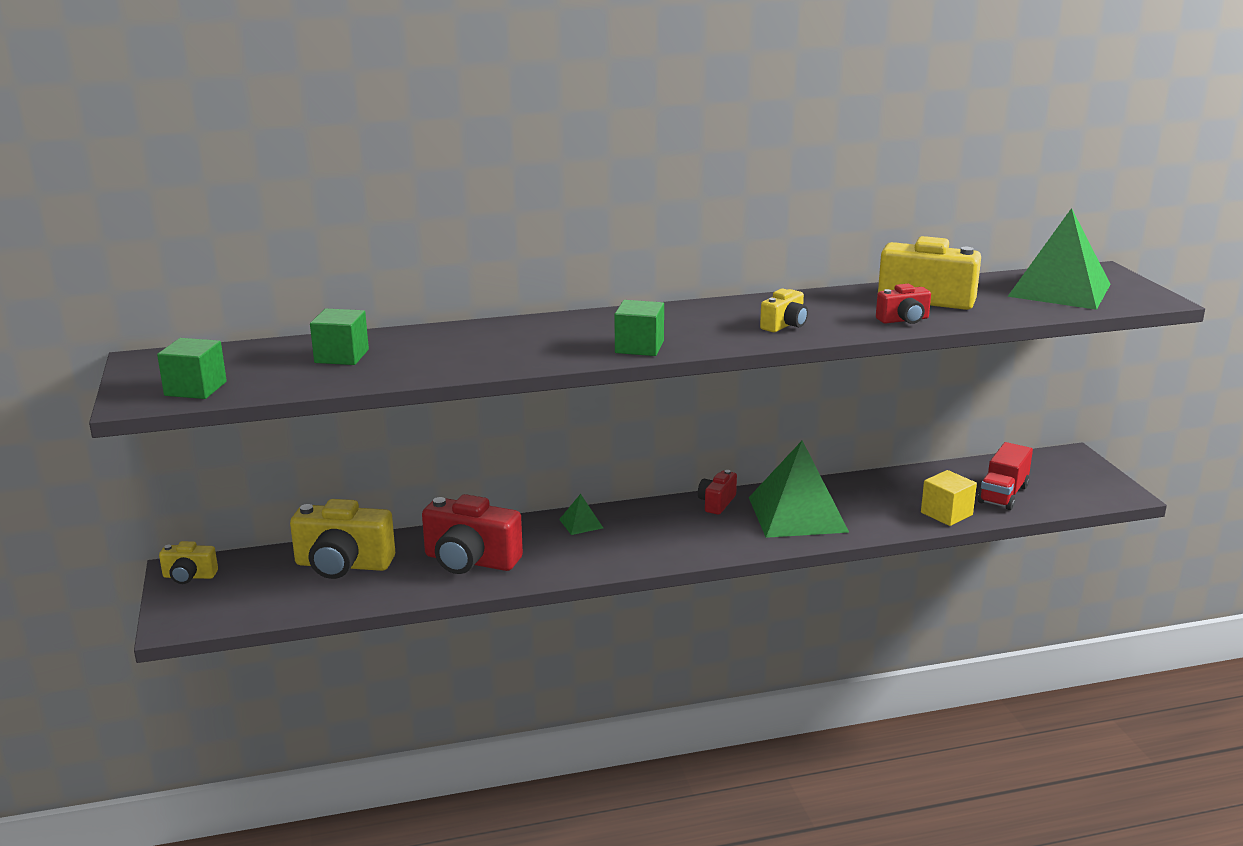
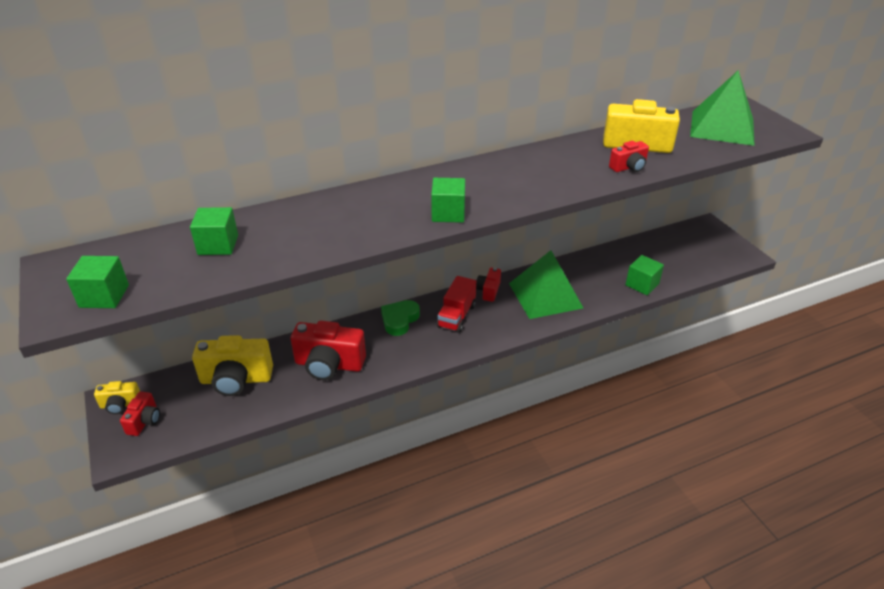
camera: 10 degrees left, 15 degrees up
(215, 595) = (144, 421): none -> red camera
(581, 523) = (399, 320): green pyramid -> green heart
(785, 325) = (547, 180): yellow camera -> none
(946, 514) = (642, 284): yellow cube -> green cube
(1003, 494) = (673, 263): red truck -> red truck (456, 316)

